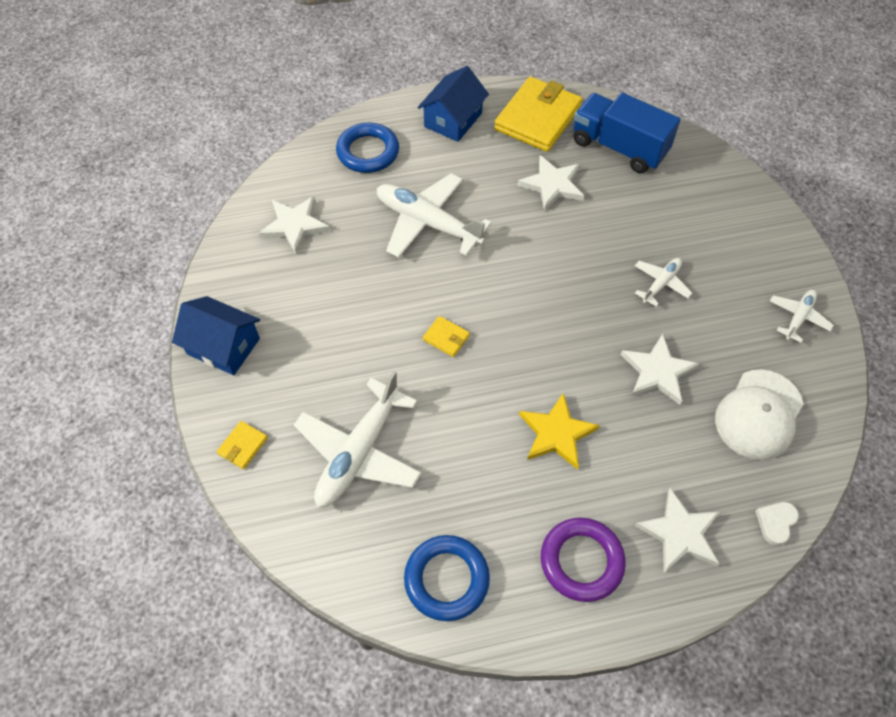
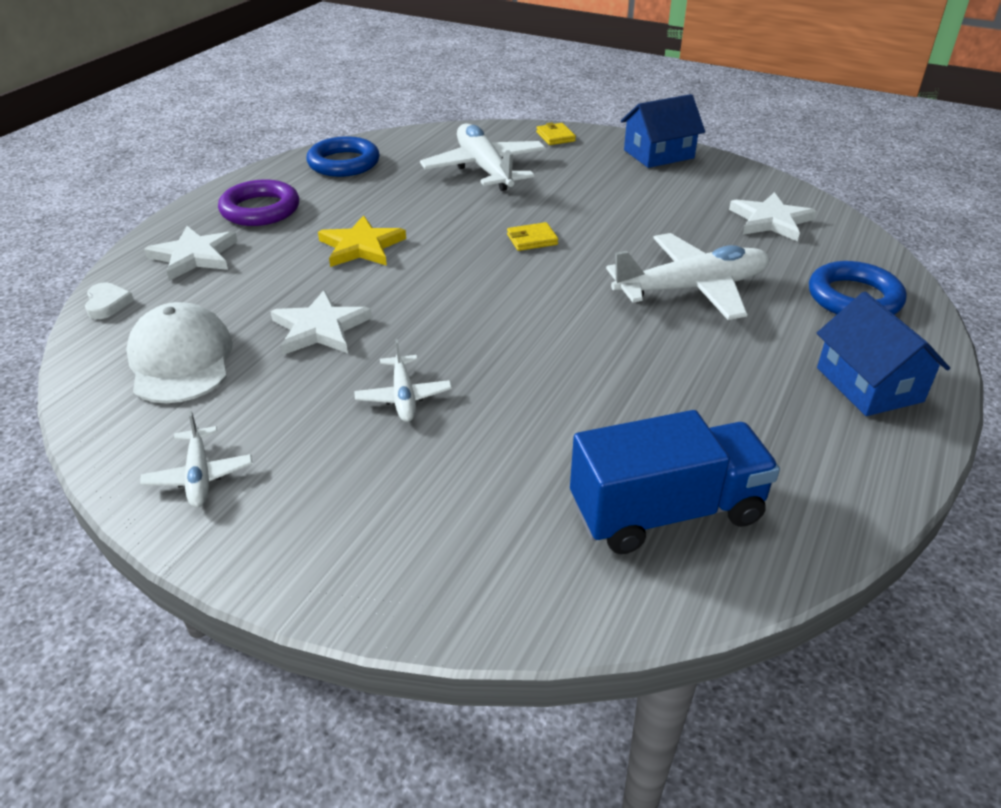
camera: 130 degrees right, 20 degrees down
(538, 118) = (809, 464): yellow wallet -> none
(552, 185) = (656, 403): white star -> none

